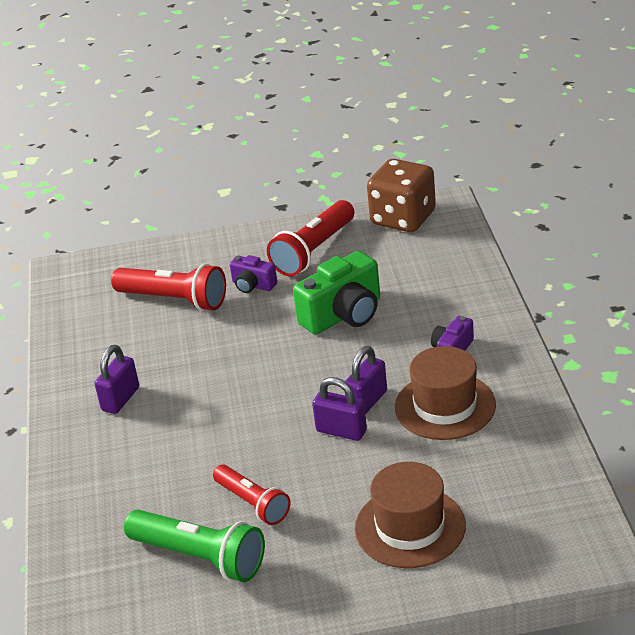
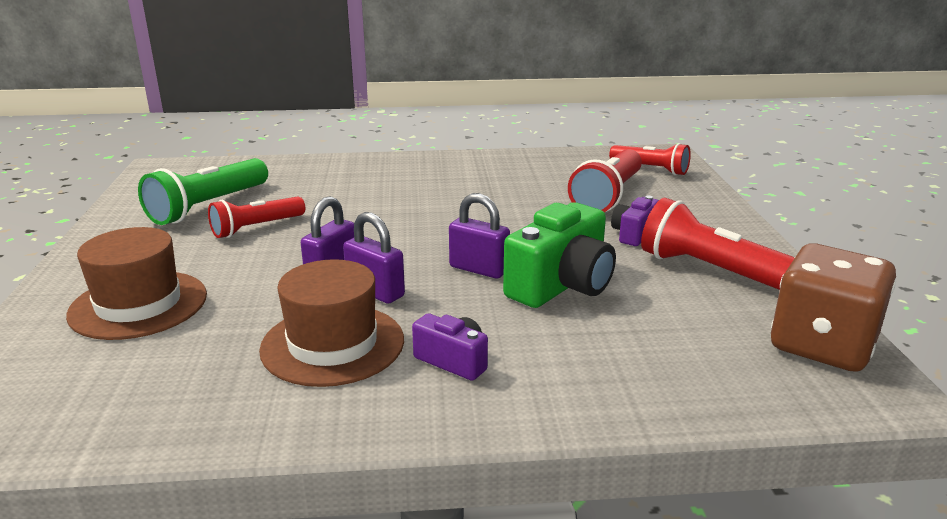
camera: 90 degrees right, 10 degrees down
(106, 278) = (650, 169): none -> red flashlight
(120, 399) = (450, 177): purple padlock -> purple padlock (479, 269)
(344, 315) = (561, 285): green camera -> green camera turned 105 degrees counterclockwise

